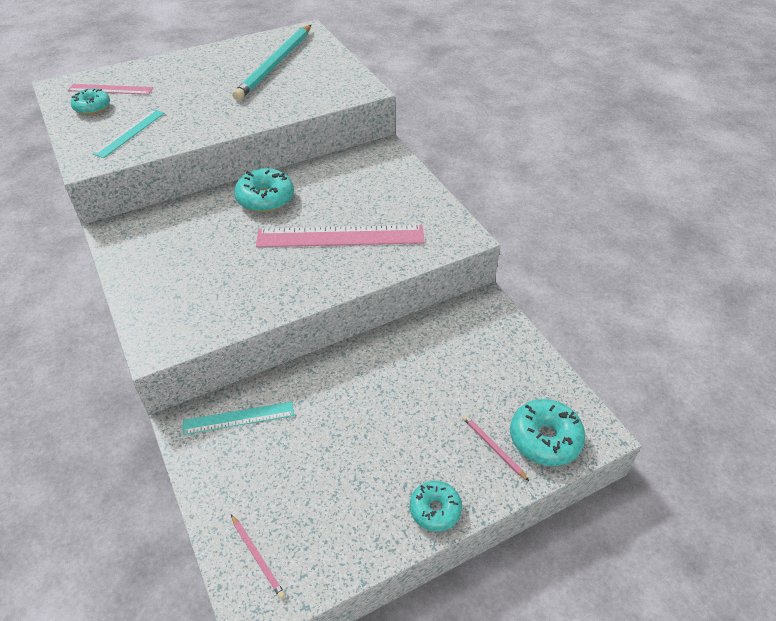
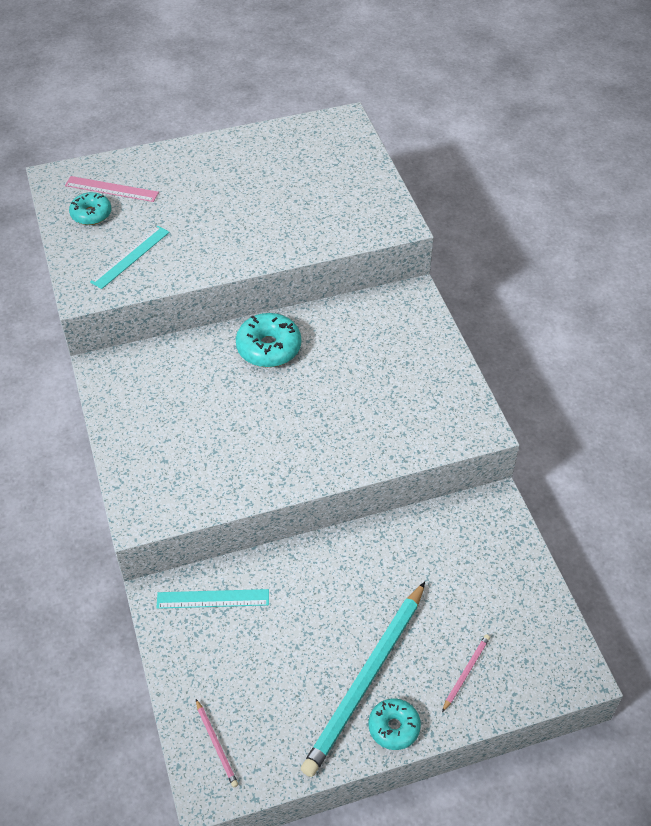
camera: 10 degrees right, 5 degrees up
(275, 64) = (300, 172): turquoise pencil -> turquoise pencil (366, 680)
(340, 236) = (344, 410): pink ruler -> none
(493, 447) = (466, 672): pink pencil -> pink pencil turned 60 degrees clockwise
(545, 439) = (522, 672): turquoise donut -> none

